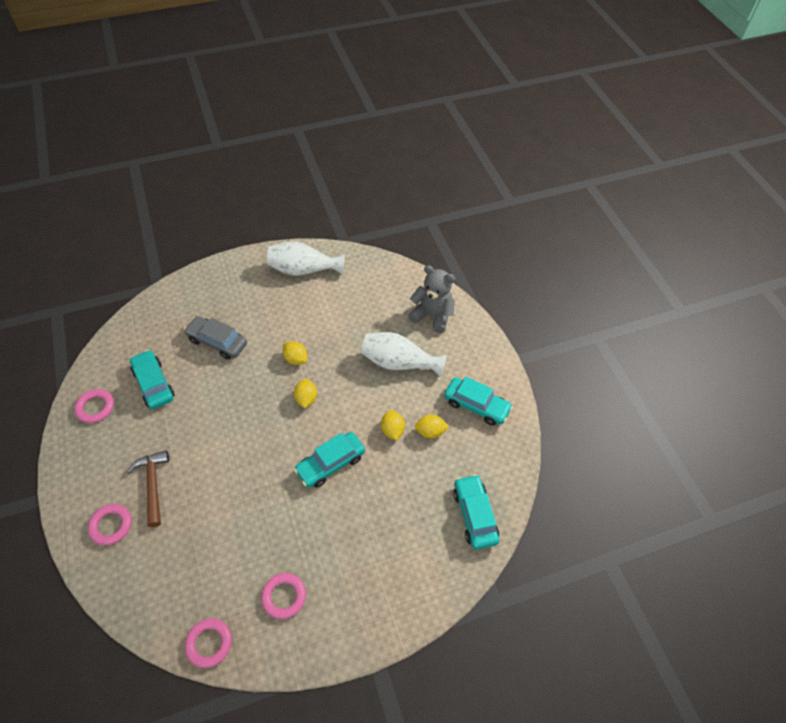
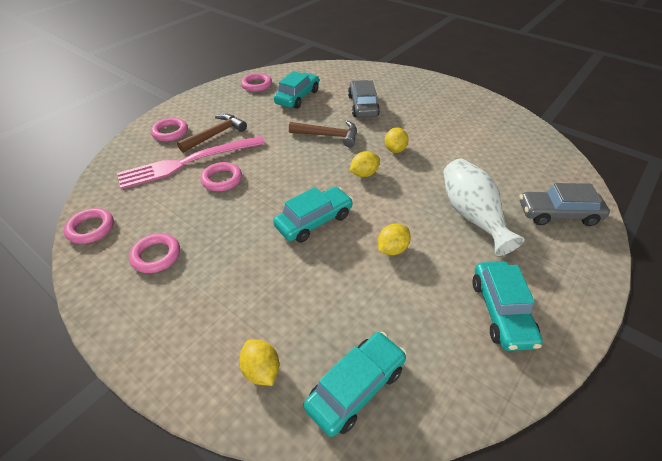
camera: 60 degrees right, 10 degrees down
(178, 527) = (188, 162): none -> pink fork
(227, 508) = (222, 179): none -> pink ring
(237, 394) = (328, 136): none -> brown hammer
(303, 270) = (482, 113): white vase -> none
(330, 463) = (314, 221): turquoise car -> turquoise car turned 120 degrees clockwise
(430, 431) = (422, 283): yellow lemon -> yellow lemon (261, 370)
(432, 315) = (558, 214): grey teddy bear -> grey car

